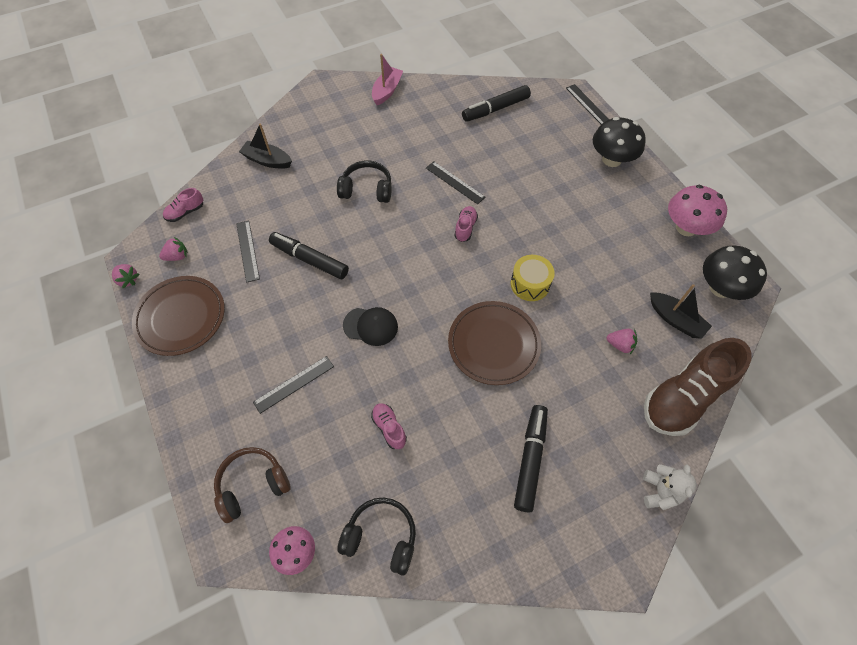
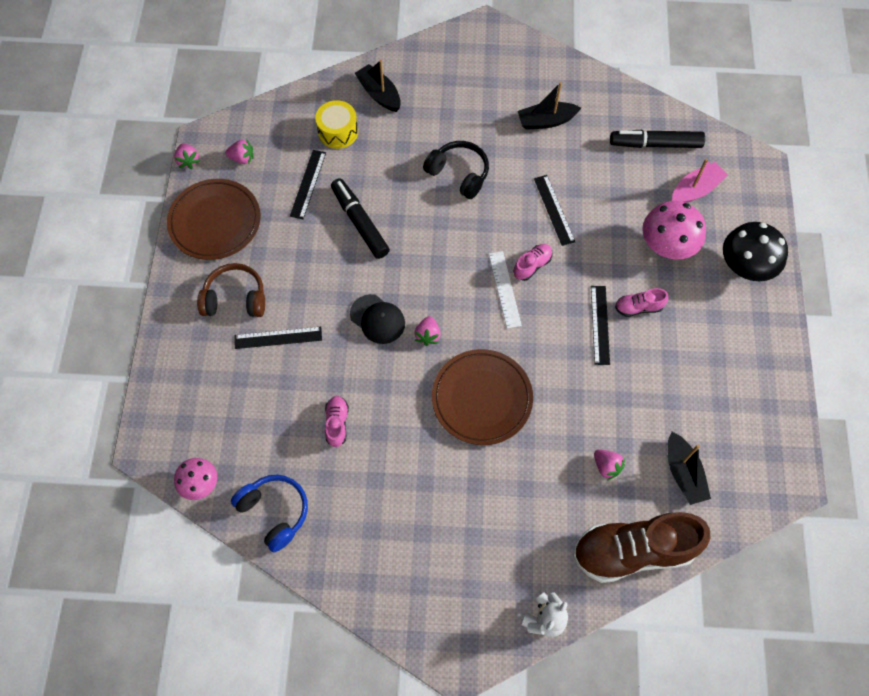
camera: 30 degrees right, 5 degrees up
(185, 212) = (273, 115): pink shoe -> pink shoe (638, 307)
(252, 485) = (195, 408): brown headphones -> brown headphones (235, 298)
(381, 537) = (275, 512): black headphones -> blue headphones
(387, 91) = (549, 67): pink boat -> pink boat (695, 190)
(408, 126) = (546, 121): none -> black boat
(419, 318) = (428, 335): none -> pink strawberry
(456, 254) = (504, 289): none -> white ruler
(530, 284) = (558, 358): yellow drum -> yellow drum (338, 132)
(530, 459) = (444, 522): black marker -> none
(588, 105) = (766, 188): black ruler -> black ruler (600, 325)
(686, 227) = (771, 384): pink mushroom -> pink mushroom (667, 245)
(720, 288) = (758, 467): black mushroom -> none

